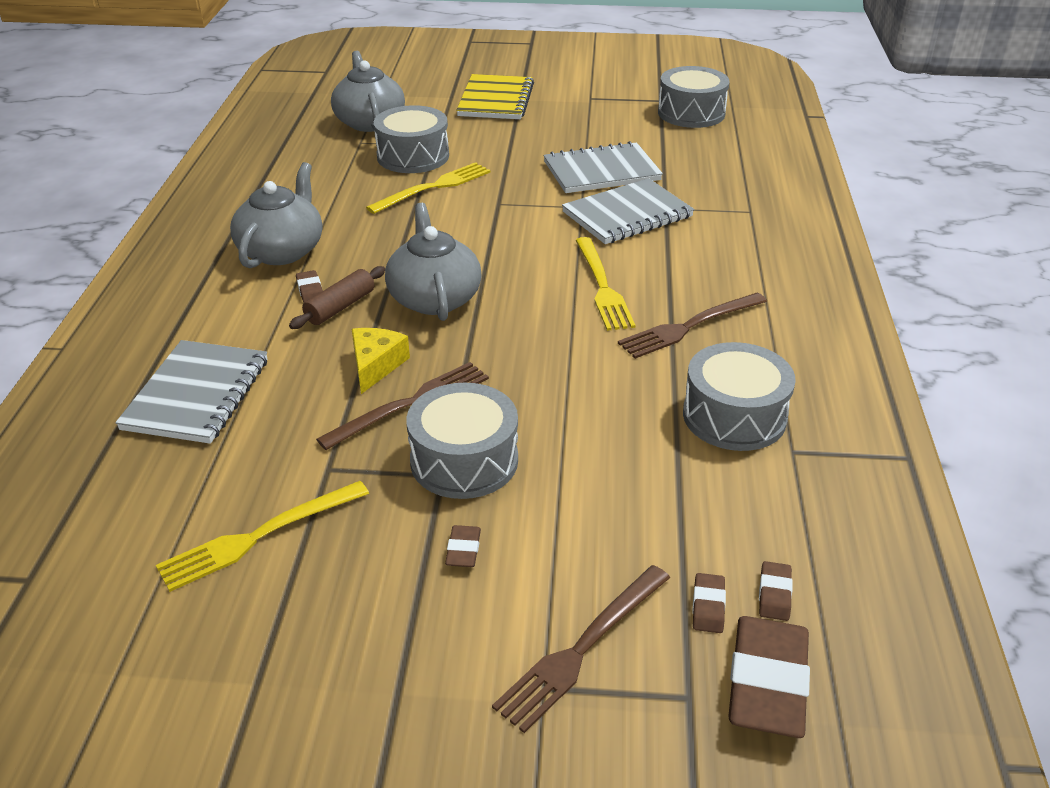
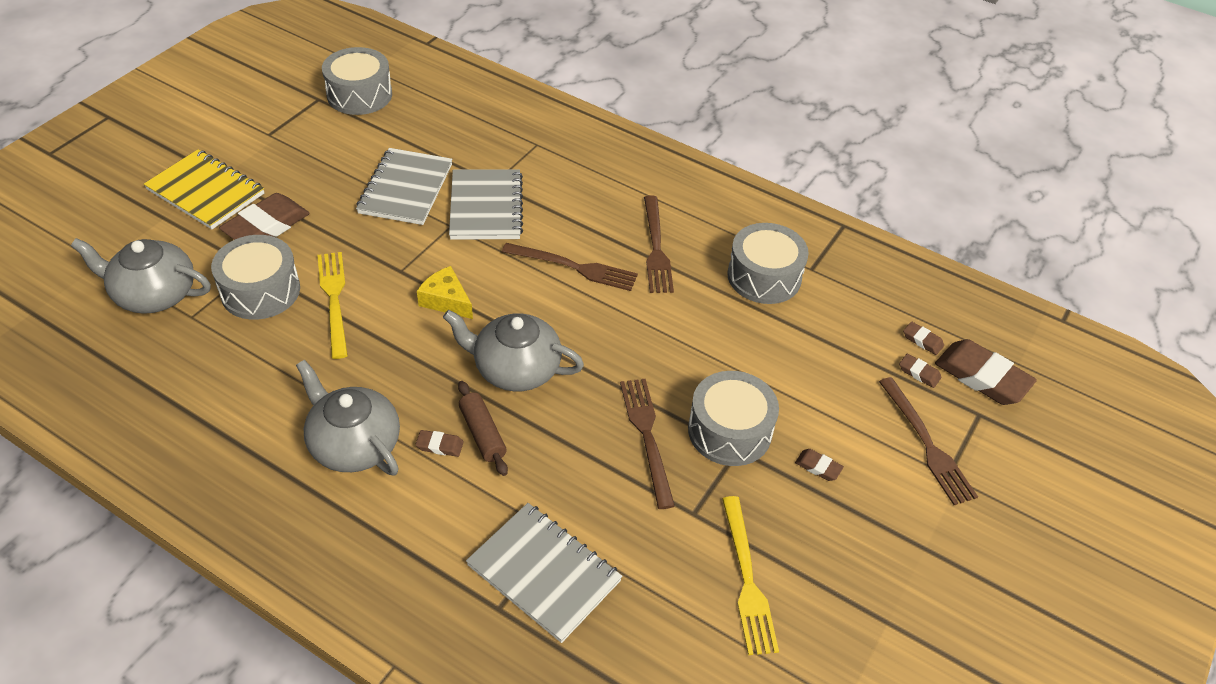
camera: 65 degrees left, 10 degrees up
(376, 365) = (583, 440): yellow cheese -> yellow cheese (446, 300)
(485, 133) = (266, 226): none -> brown eraser
(602, 287) = (574, 267): yellow fork -> brown fork

